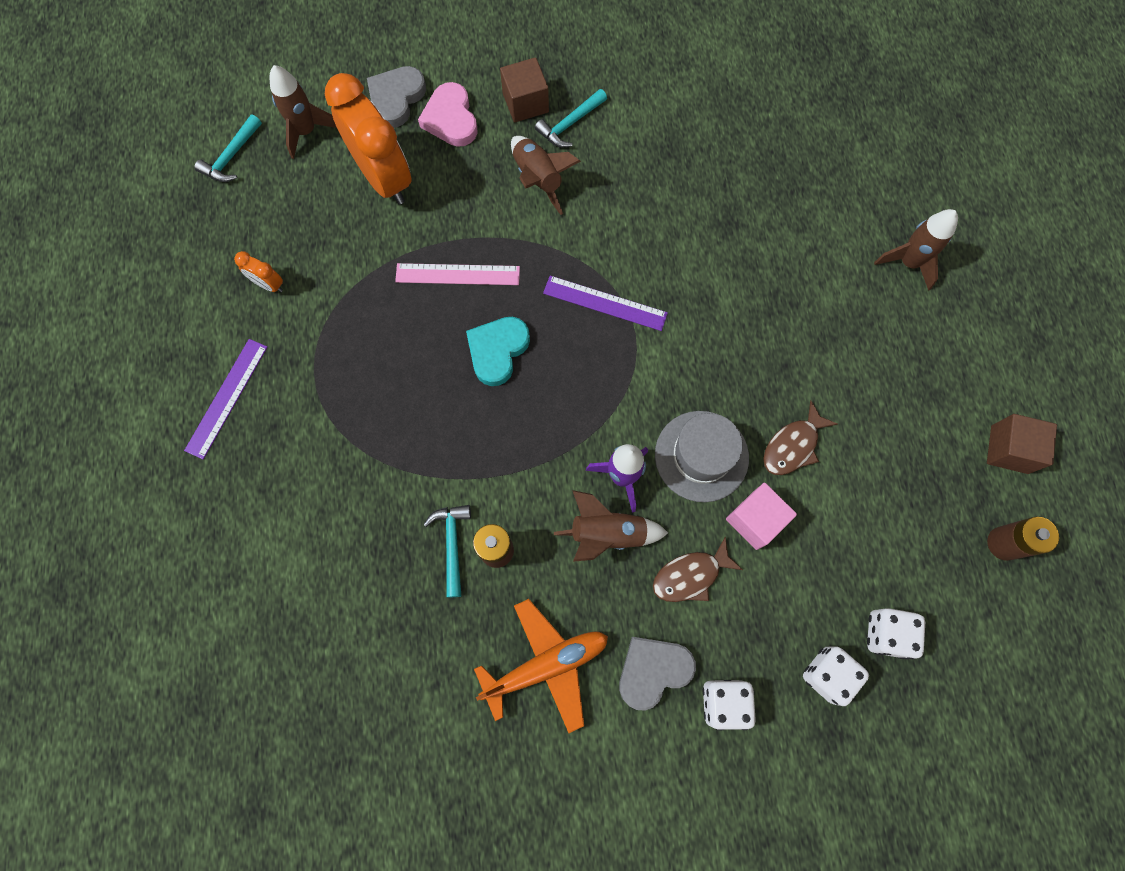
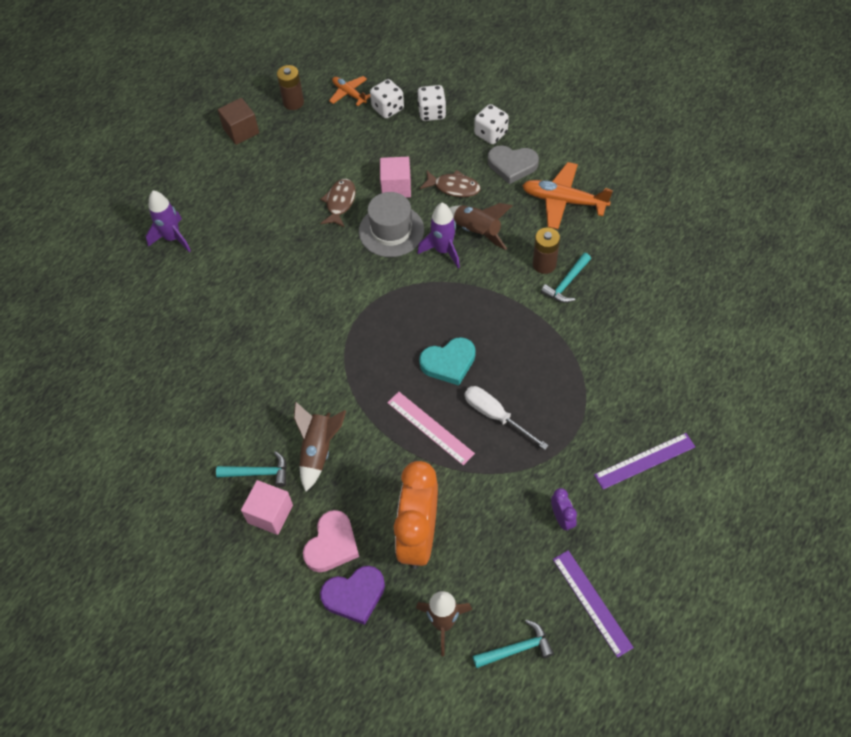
camera: 135 degrees left, 15 degrees down
(269, 284) = (562, 518): orange clock -> purple clock
(396, 98) = (354, 595): grey heart -> purple heart
(405, 333) = (495, 416): none -> white screwdriver
(525, 103) = (270, 514): brown cube -> pink cube
(605, 303) = (359, 342): purple ruler -> purple ruler (592, 602)
(793, 446) = (340, 203): brown fish -> brown fish turned 75 degrees counterclockwise
(908, 263) = (173, 238): brown rocket -> purple rocket
(957, 617) = (349, 94): none -> orange plane

